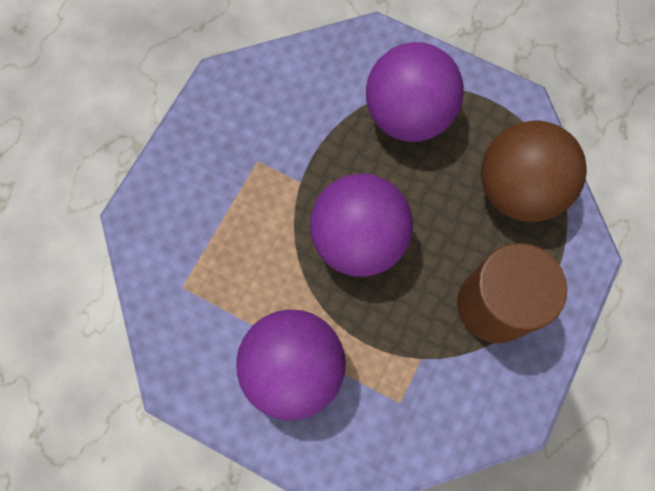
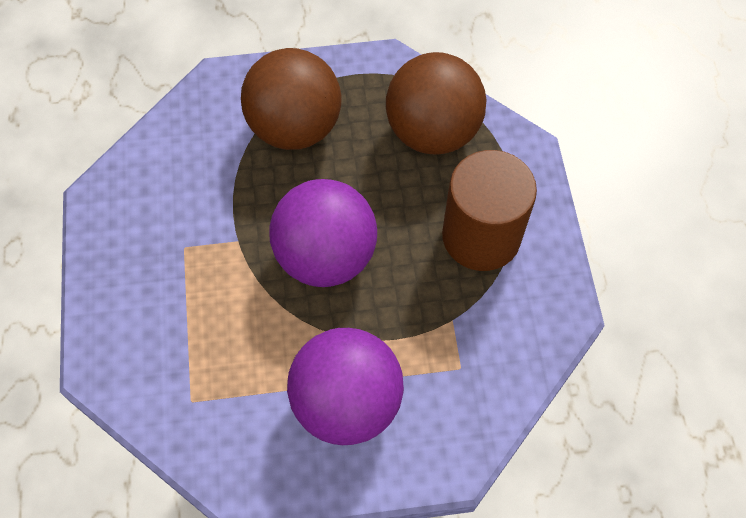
camera: 35 degrees left, 10 degrees down
(408, 115) = (295, 127): purple ball -> brown ball

